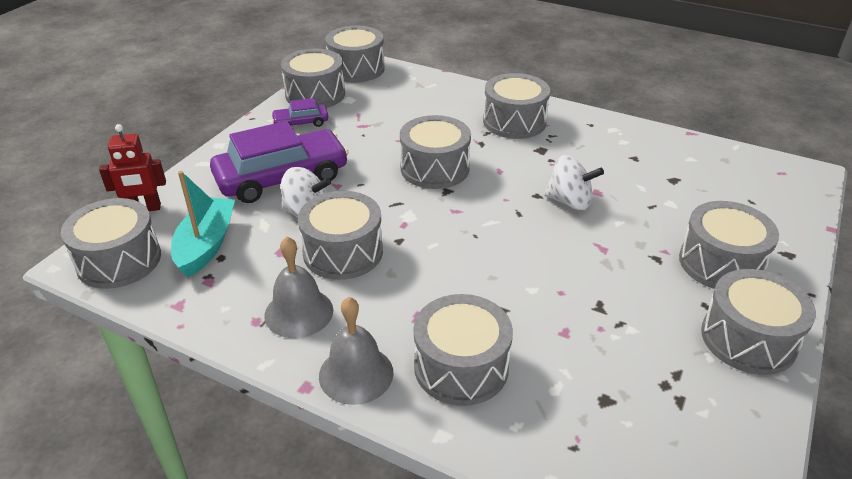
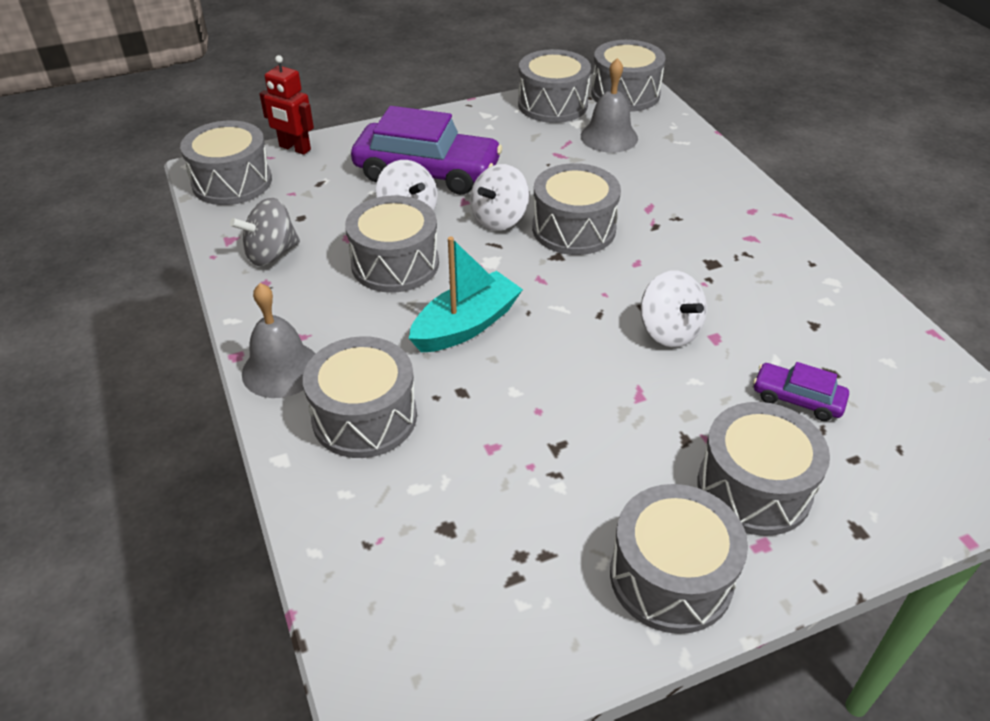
camera: 40 degrees right, 5 degrees up
(206, 245) = (302, 201): turquoise boat -> turquoise boat (466, 325)
(232, 296) = (271, 254): none -> grey spinning top
(299, 312) = (301, 294): grey bell -> grey bell (609, 137)
(301, 123) = (505, 127): purple car -> purple car (797, 399)
(378, 185) = (499, 219): none -> white spinning top
(514, 121) = (722, 220): grey drum -> none

